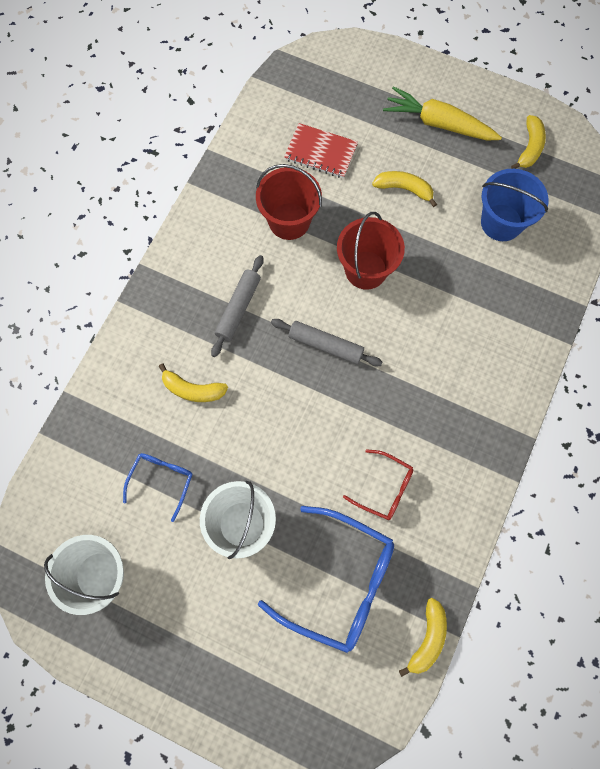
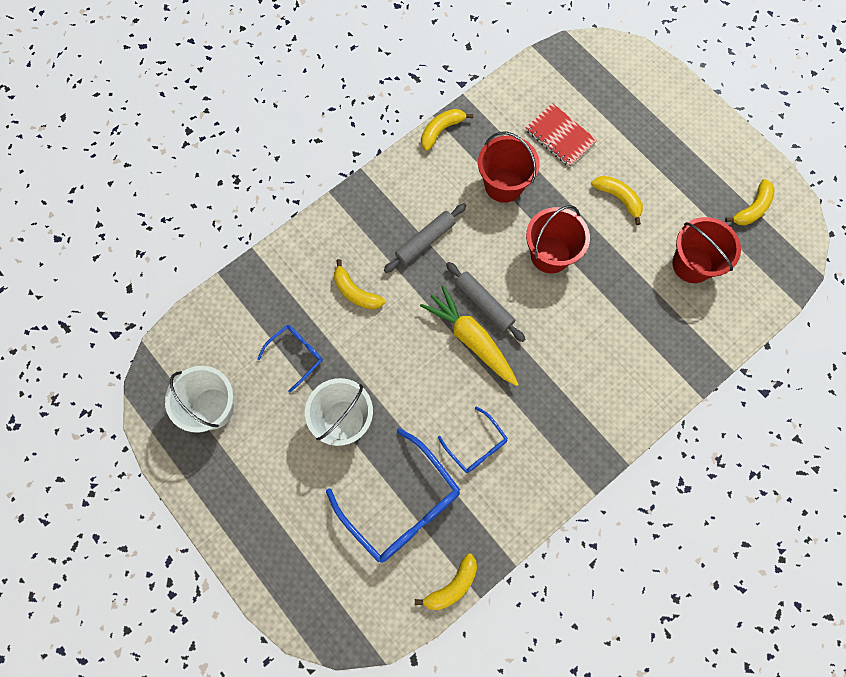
camera: 25 degrees right, 0 degrees up
(202, 193) = (441, 130): none -> yellow banana
(384, 488) = (476, 446): red glasses -> blue glasses
(439, 124) = (679, 153): yellow carrot -> yellow carrot (471, 340)
(501, 222) = (692, 264): blue bucket -> red bucket

